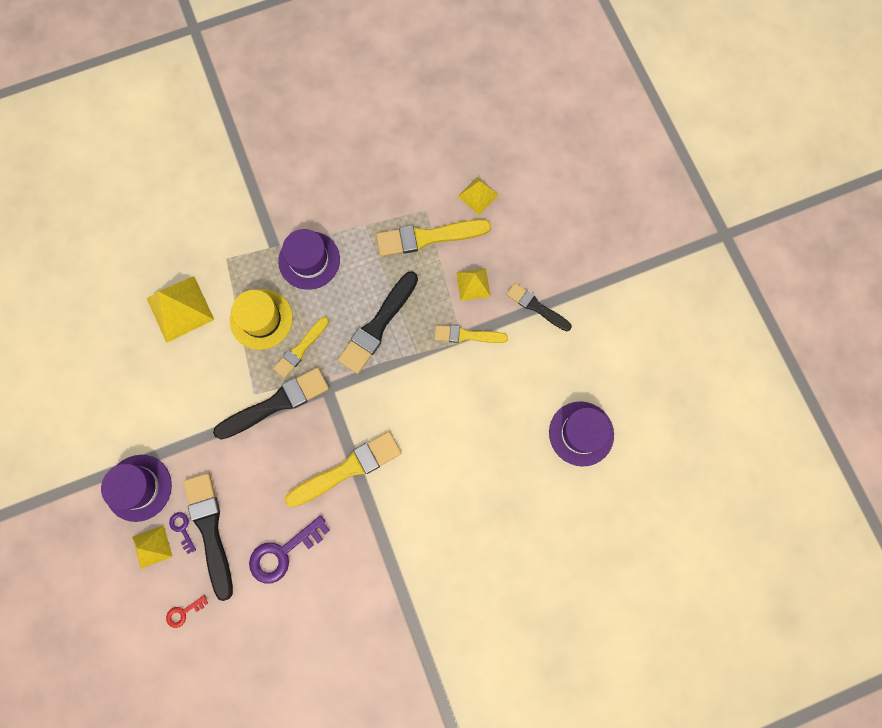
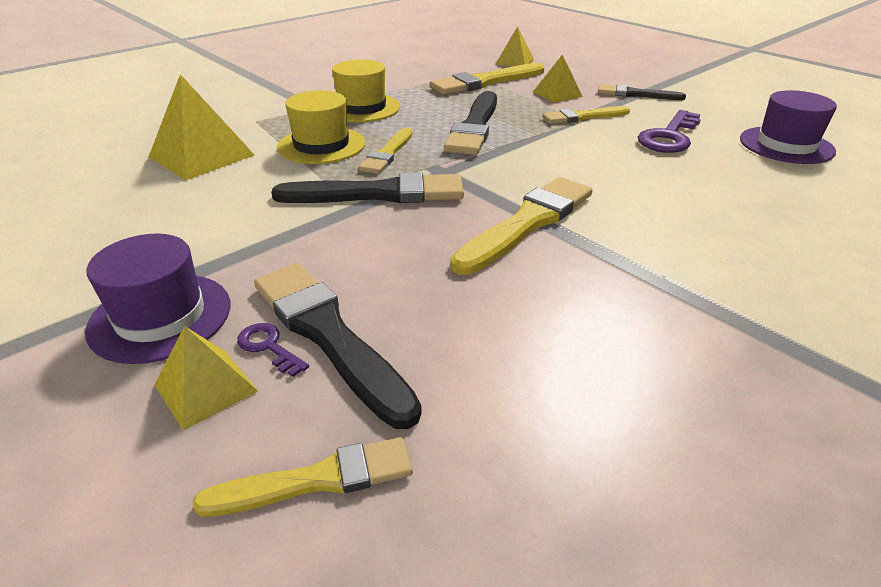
camera: 20 degrees left, 40 degrees down
(184, 612) = (317, 480): red key -> yellow brush
(276, 403) = (378, 194): black brush -> black brush turned 45 degrees clockwise
(283, 552) = (489, 328): purple key -> purple key (669, 137)
(309, 260) = (361, 108): purple hat -> yellow hat

